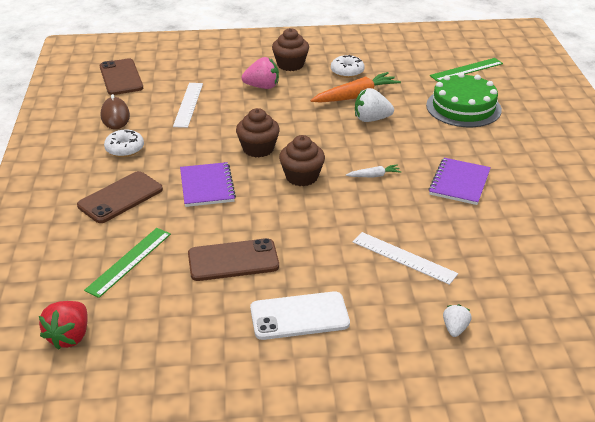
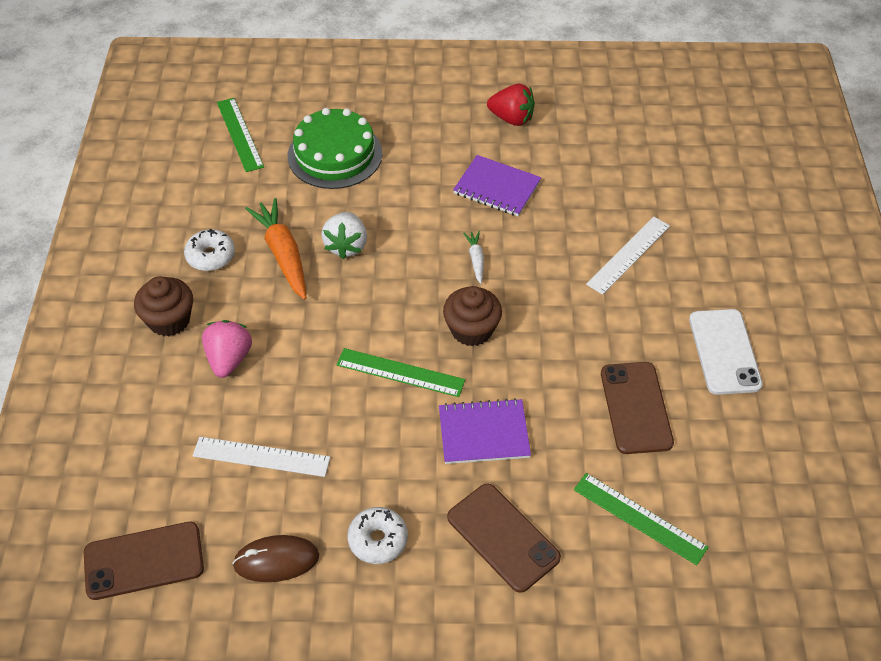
camera: 85 degrees left, 15 degrees up
(69, 336) = (775, 573): red strawberry -> red strawberry (511, 118)
(258, 149) = (400, 372): brown cupcake -> green ruler
(455, 329) = (732, 233): white strawberry -> none

